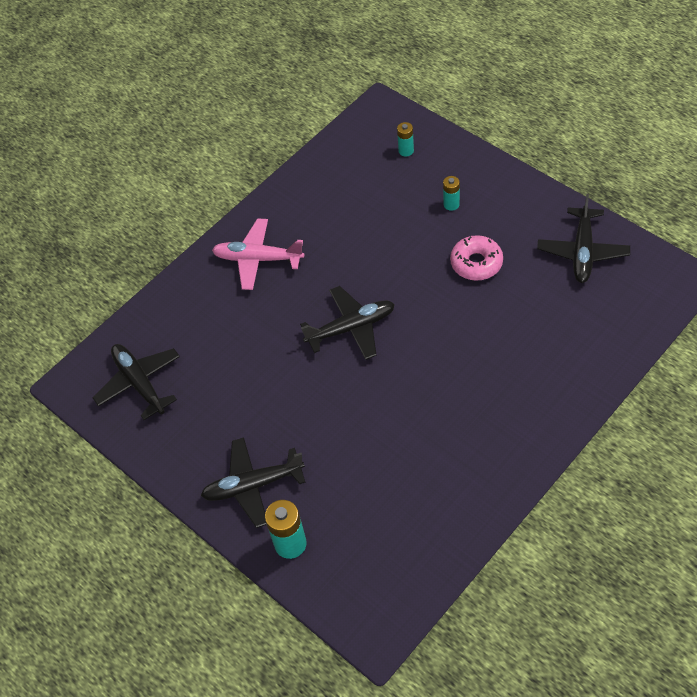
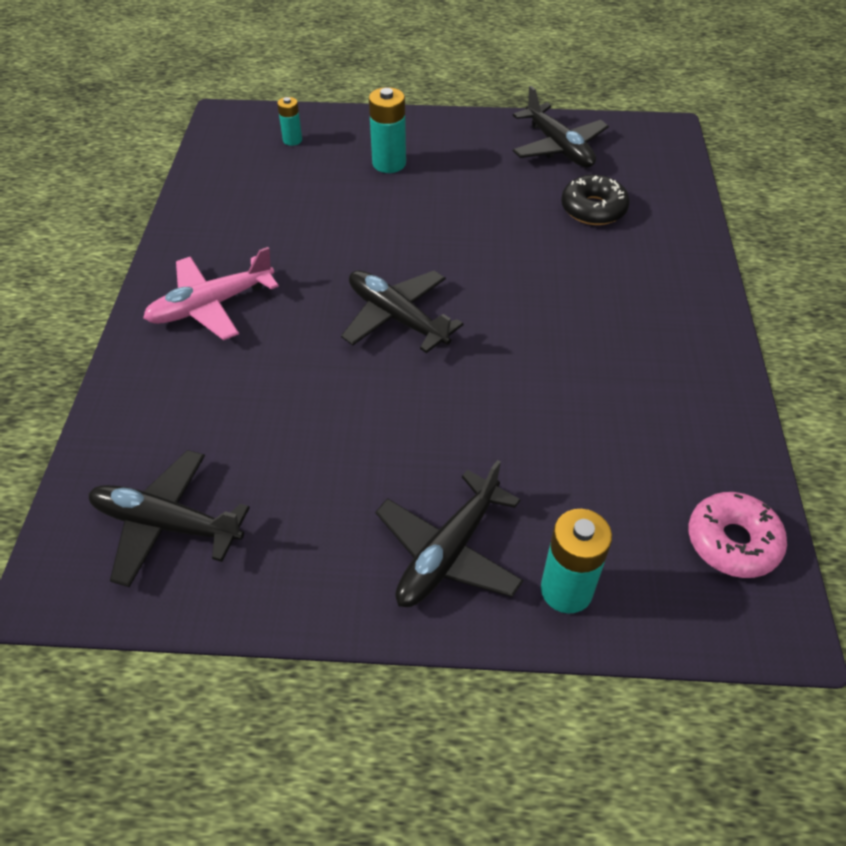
camera: 45 degrees left, 5 degrees down
(351, 328) = (397, 317): black plane -> black plane turned 75 degrees counterclockwise
(451, 204) = (389, 163): turquoise battery -> turquoise battery, size x1.69
(476, 263) = (469, 199): pink donut -> pink donut (732, 542)
(553, 317) = (593, 209): none -> black donut

